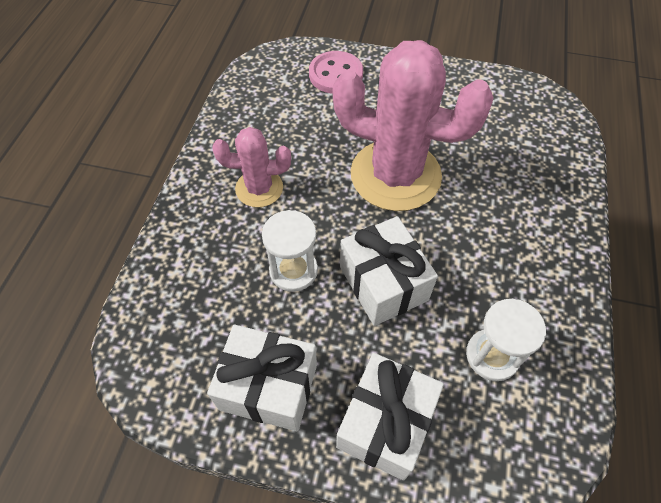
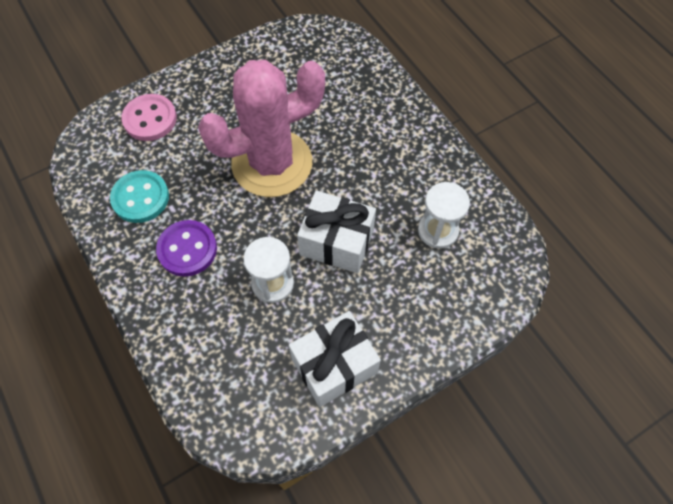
camera: 45 degrees left, 5 degrees up
(259, 188) = (187, 249): pink cactus -> purple button
(268, 125) = (140, 198): none -> turquoise button
(385, 423) = (419, 322): white gift -> none

